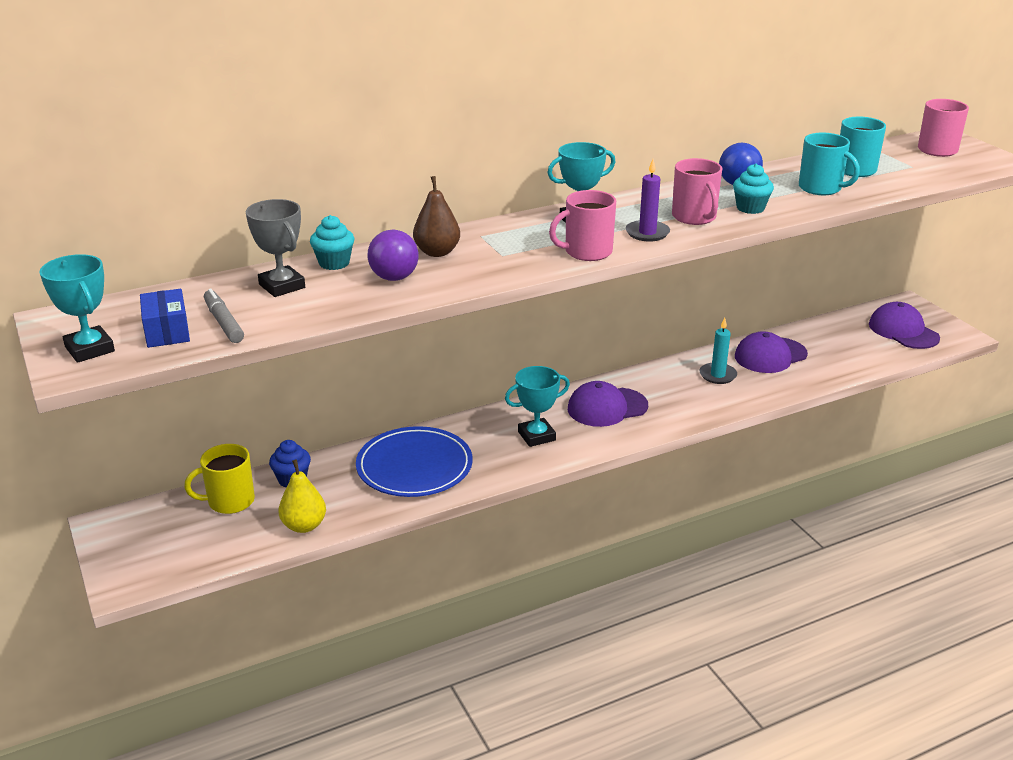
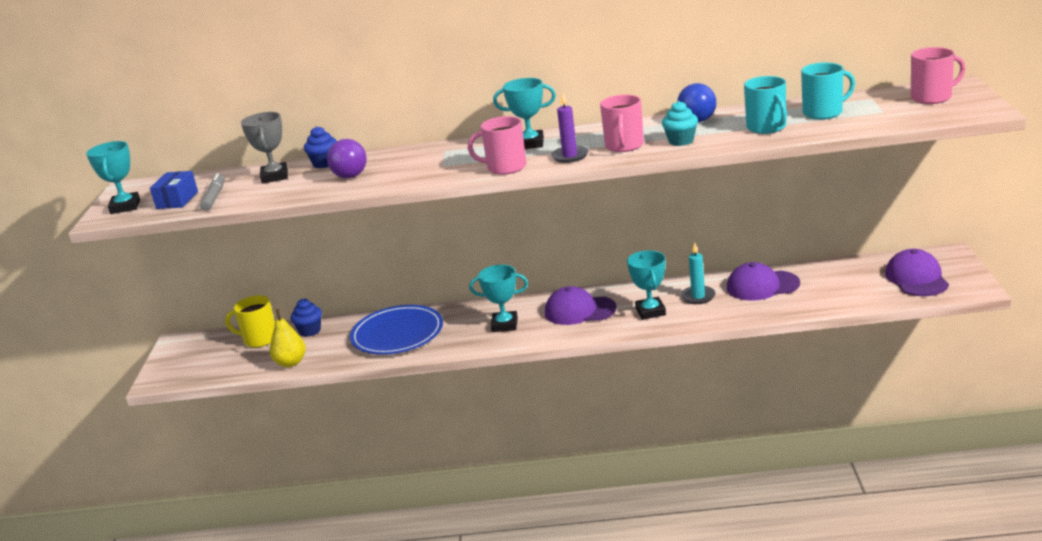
camera: 30 degrees right, 5 degrees down
(334, 263) = (324, 163): turquoise cupcake -> blue cupcake
(437, 252) = (400, 160): brown pear -> none
(684, 398) = (650, 311): none -> turquoise trophy

